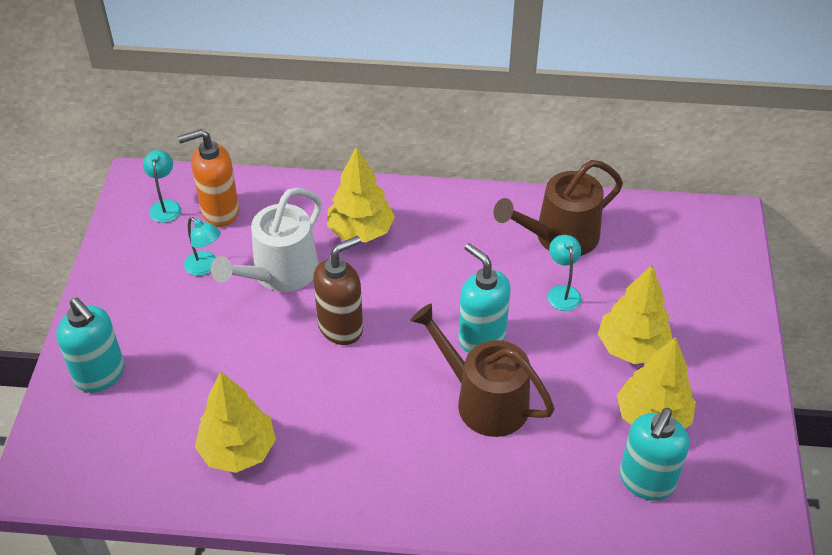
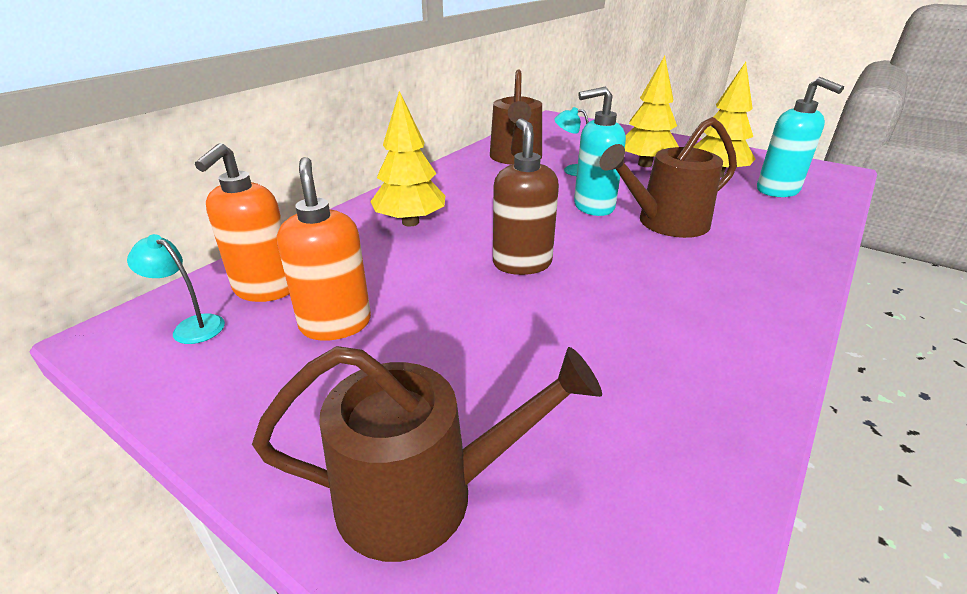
camera: 60 degrees left, 15 degrees down
(100, 375) = (422, 494): turquoise soap dispenser -> brown watering can
(205, 267) = (335, 324): turquoise lamp -> orange soap dispenser
(238, 450) = (661, 384): yellow tree -> none
(280, 273) = (408, 277): white watering can -> none

